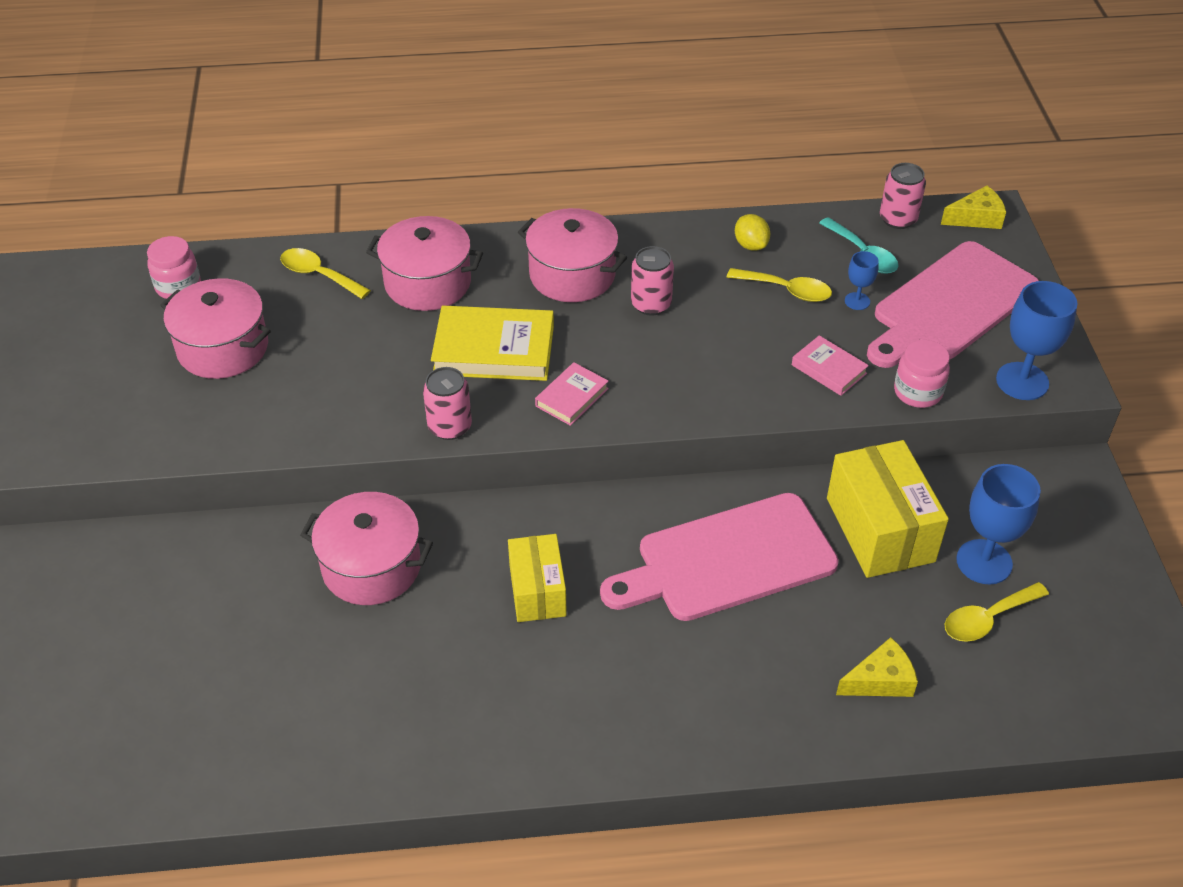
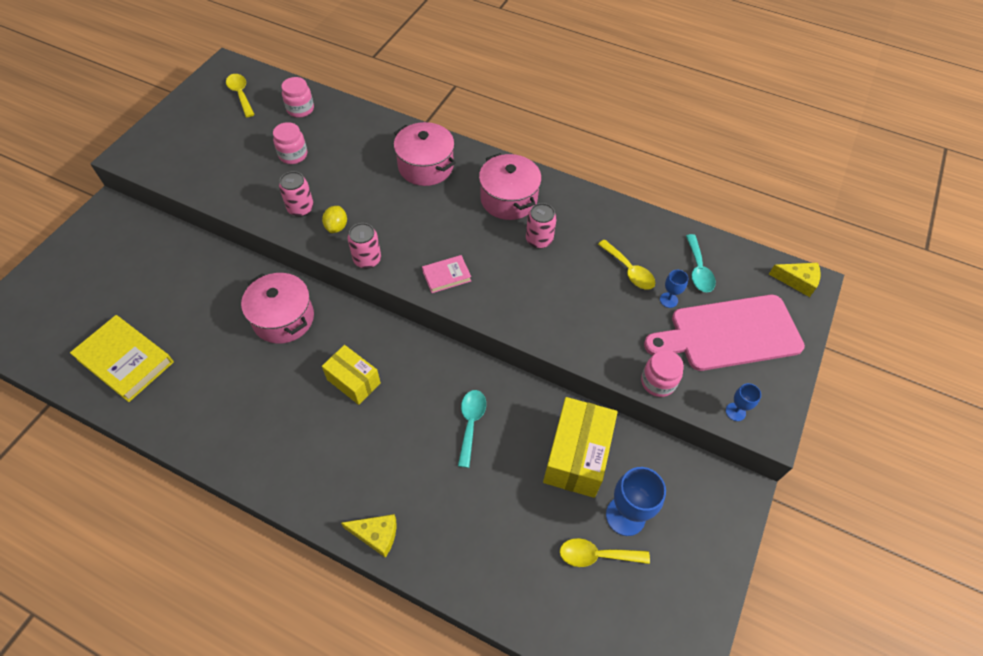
camera: 30 degrees right, 10 degrees up
(223, 348) = (293, 155): pink pot -> pink jar
(318, 275) = (373, 135): yellow spoon -> yellow spoon (241, 94)
(494, 350) = (428, 225): yellow book -> yellow book (125, 361)
(537, 591) = (353, 381): yellow box -> yellow box turned 75 degrees counterclockwise
(728, 560) = (471, 423): pink cutting board -> turquoise spoon
(750, 245) = (631, 230): yellow lemon -> yellow lemon (336, 227)
(829, 369) = (613, 336): pink book -> none
(880, 680) = (498, 554): yellow cheese -> yellow cheese (376, 535)
(898, 219) = (742, 257): pink can -> pink can (301, 208)
(1022, 381) = (735, 412): blue goblet -> blue goblet, size x0.52

